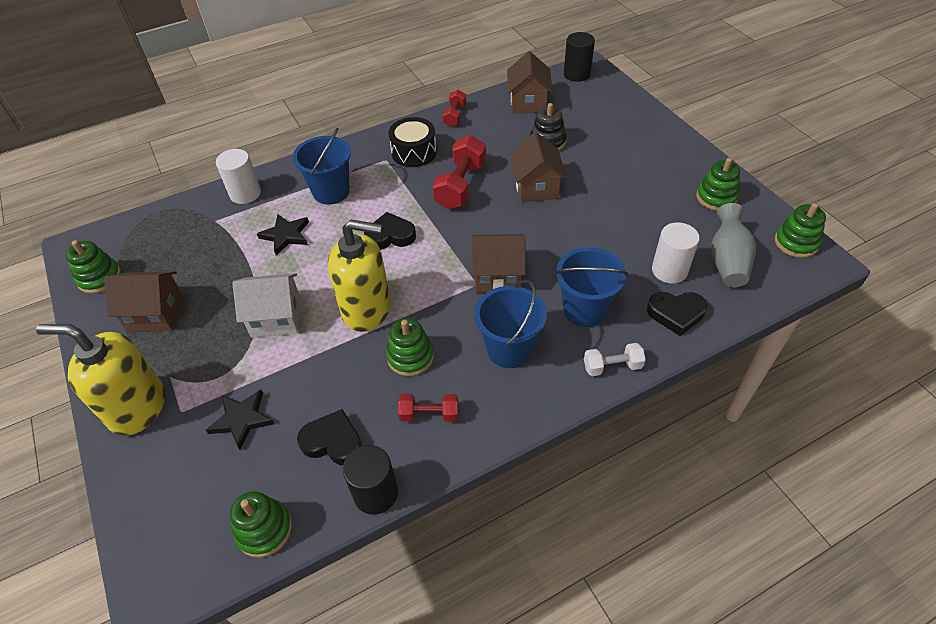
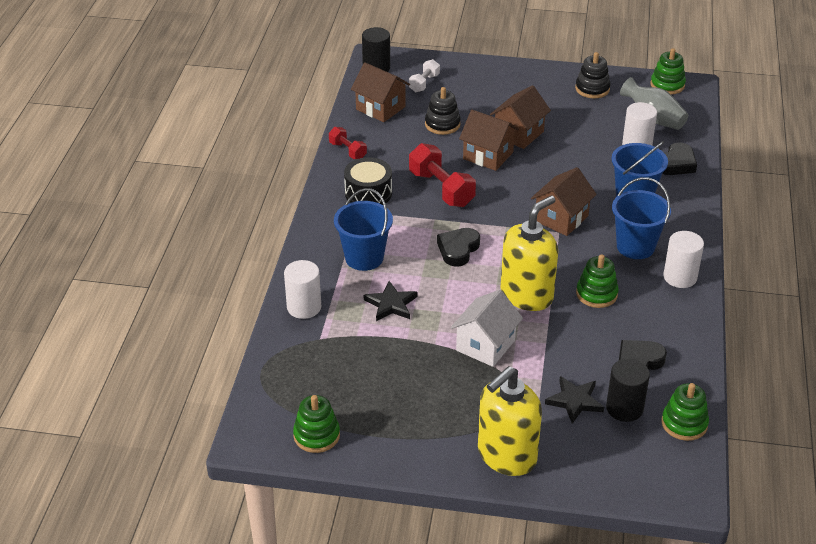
camera: 55 degrees left, 10 degrees down
(156, 314) = (406, 413): brown house -> brown house (519, 134)
(376, 493) = (700, 360): black cylinder -> black cylinder (624, 408)
(429, 414) = (657, 308): red dumbbell -> none
(495, 409) = (680, 277): none -> white cylinder
(612, 366) = (693, 212): white dumbbell -> white dumbbell (424, 83)
(716, 197) = (592, 89): green stacking toy -> black stacking toy

